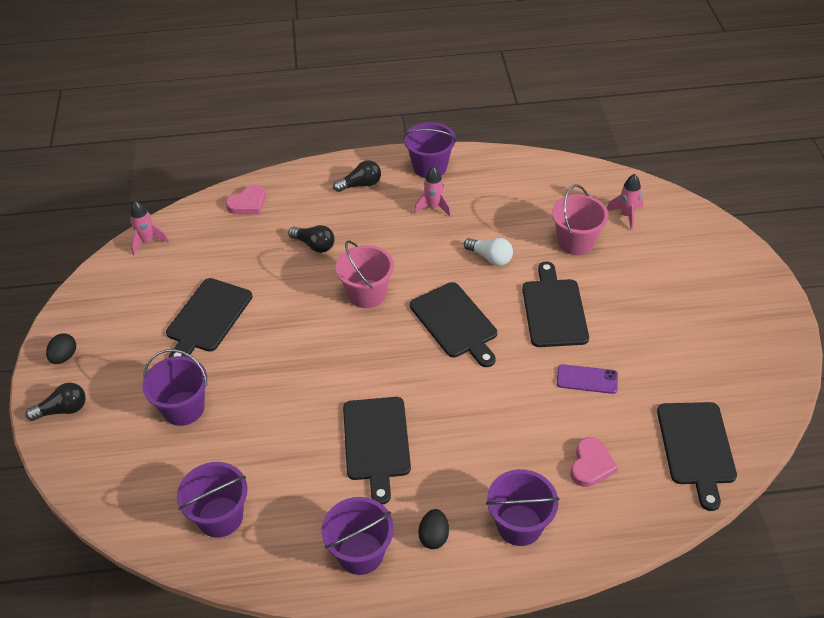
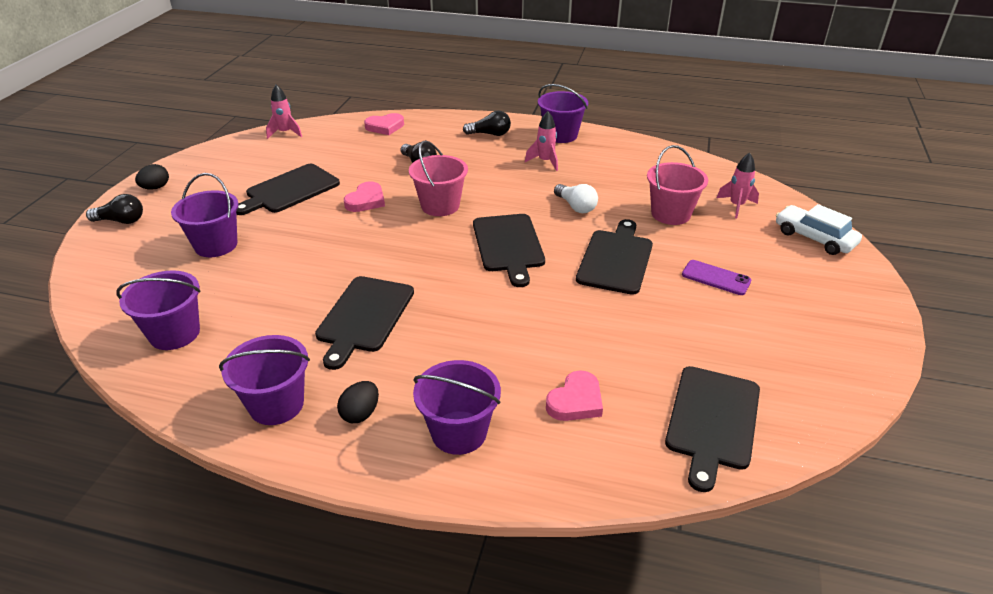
camera: 20 degrees right, 10 degrees down
(292, 309) = (366, 200): none -> pink heart
(587, 379) = (617, 324): purple phone -> purple phone (716, 278)
(702, 235) = (814, 238): none -> white car

